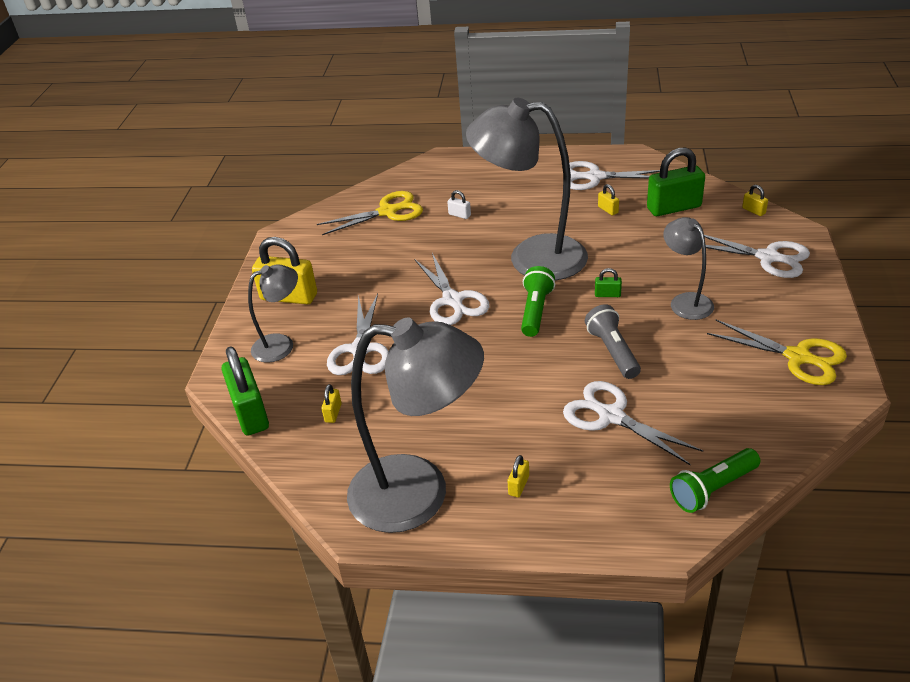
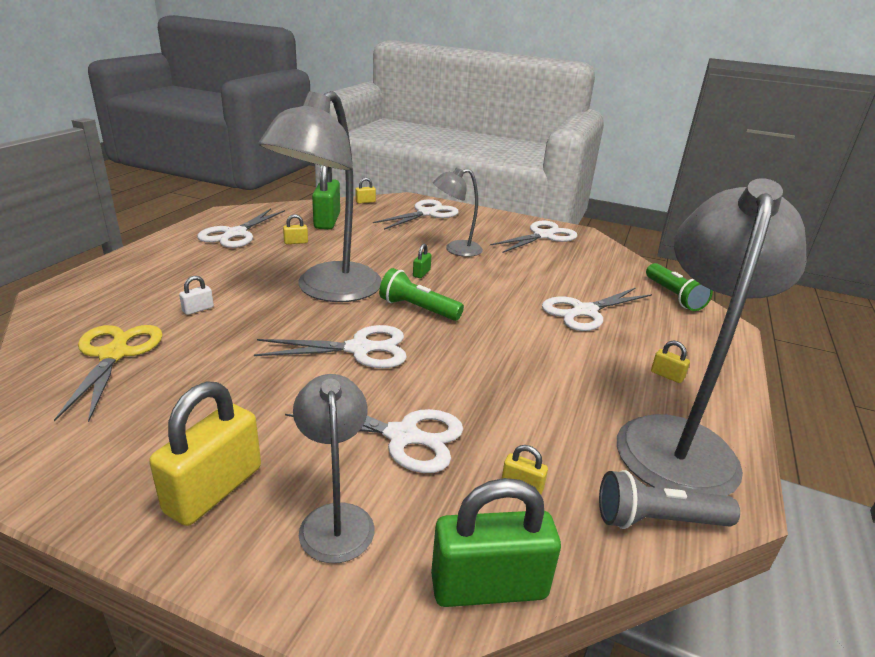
camera: 80 degrees left, 10 degrees down
(612, 351) = (501, 290): grey flashlight -> grey flashlight (657, 520)
(798, 357) = (543, 236): yellow scissors -> white scissors

